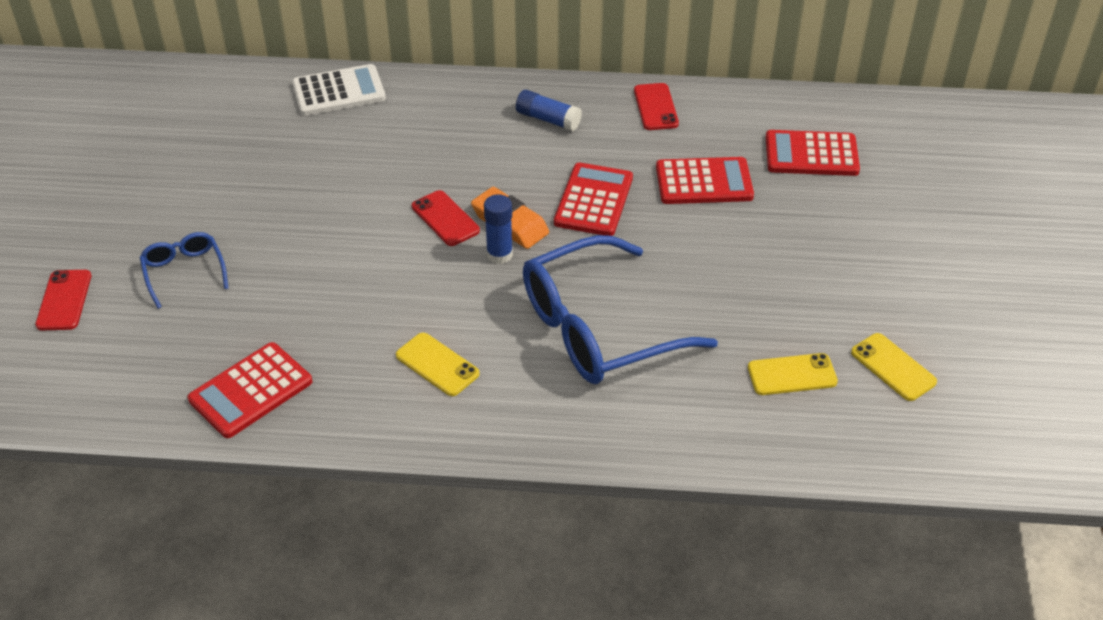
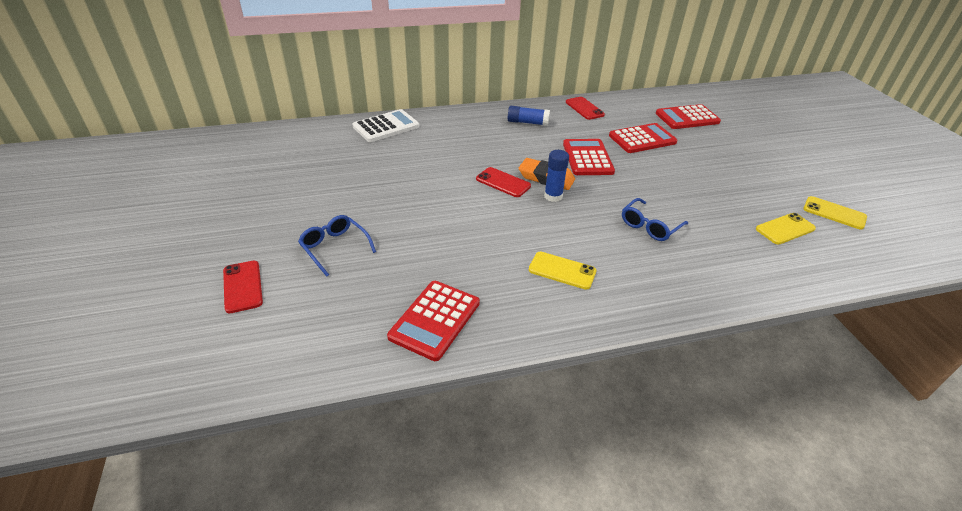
camera: 20 degrees left, 5 degrees down
(600, 328) = (650, 226): blue glasses -> blue glasses, size x0.47

